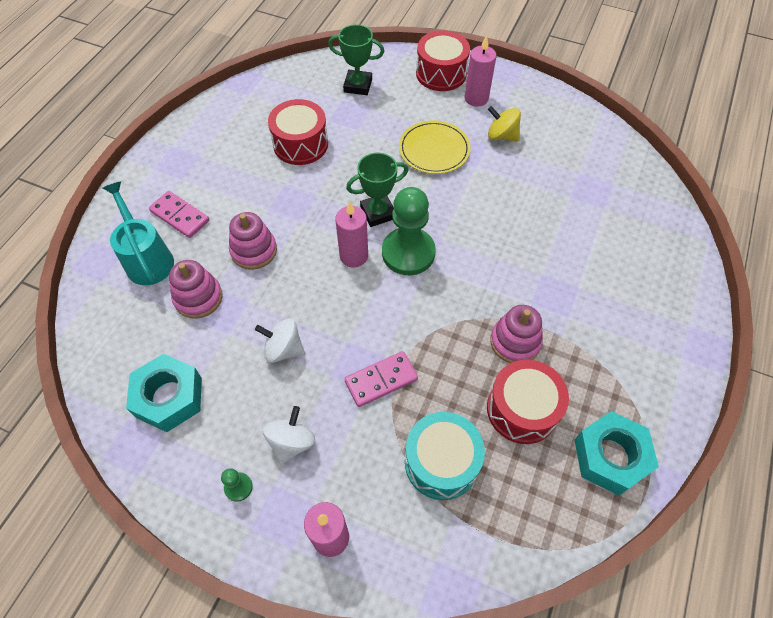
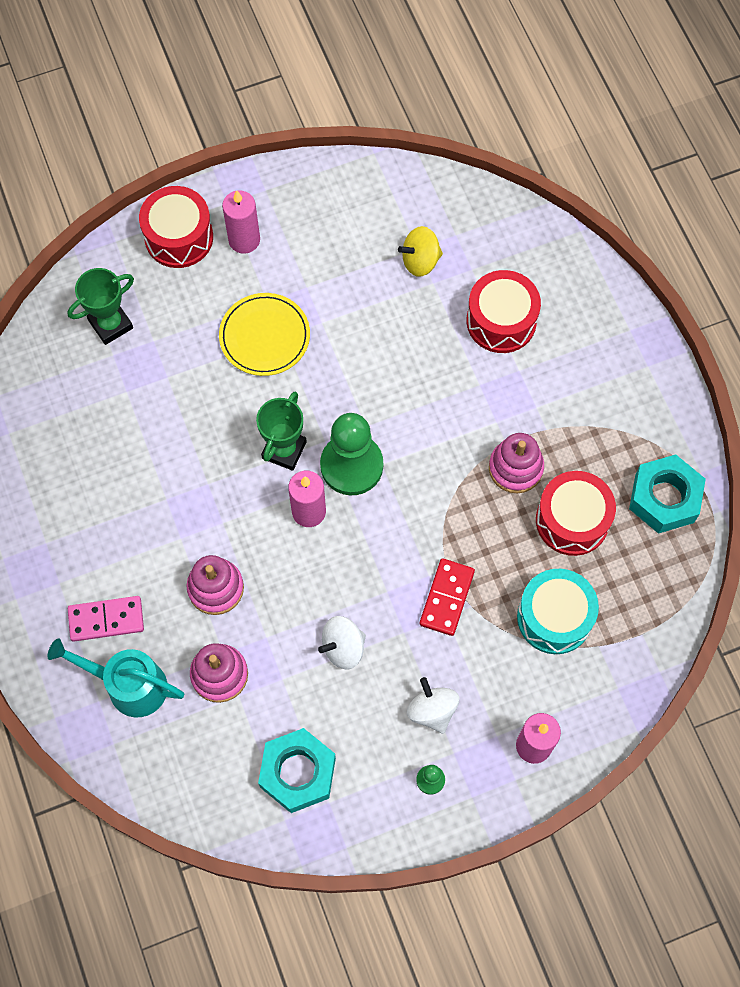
camera: 45 degrees left, 10 degrees up
(300, 144) = (131, 442): red drum -> red drum (501, 321)
(381, 380) = (447, 598): pink domino -> red domino
(501, 136) = (311, 265): yellow spinning top -> yellow spinning top (420, 261)

